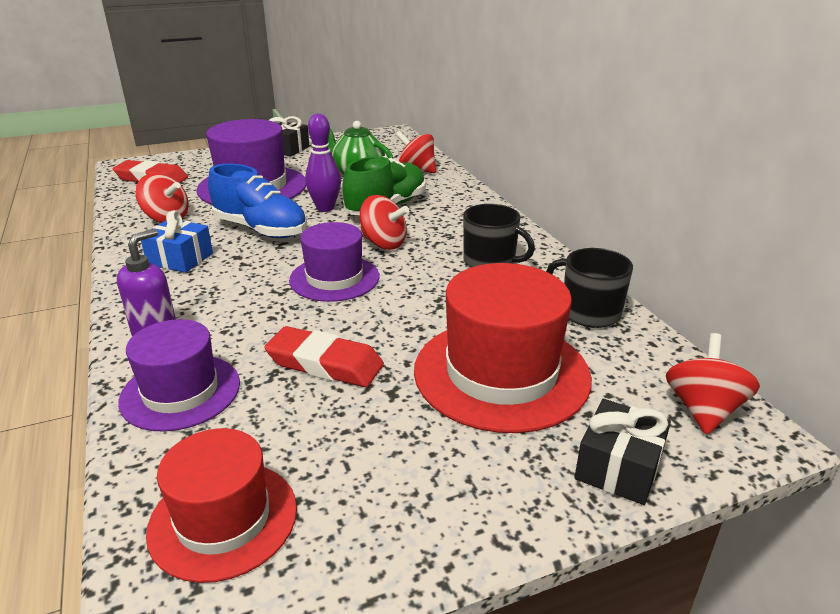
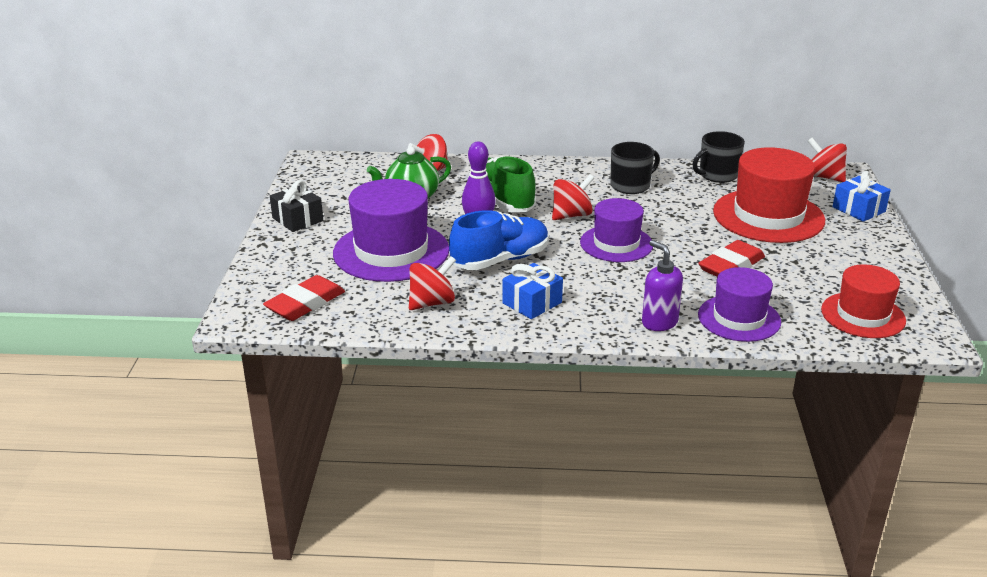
camera: 65 degrees left, 0 degrees up
(618, 467) = (858, 209): black gift -> blue gift

